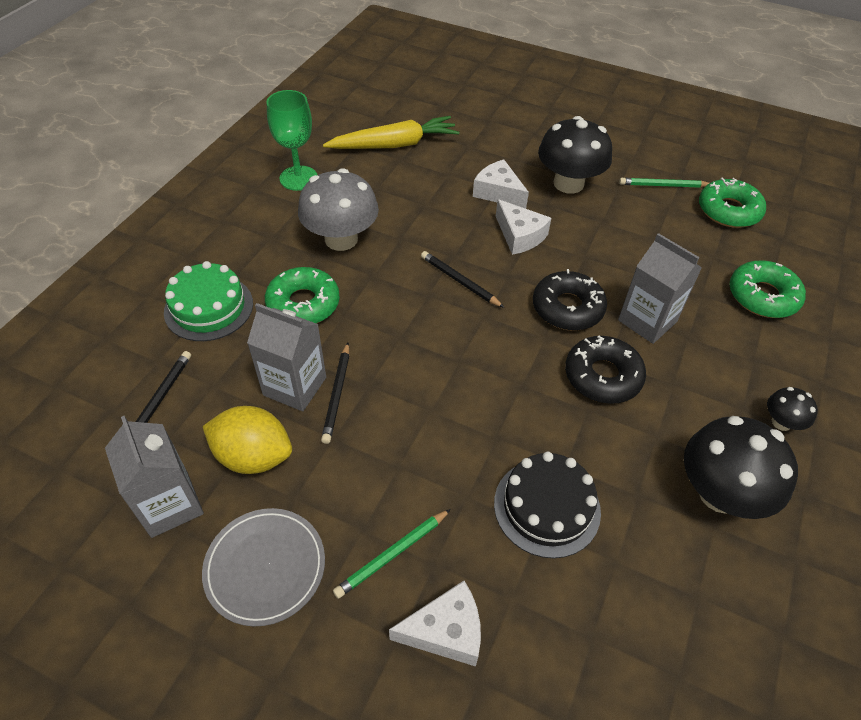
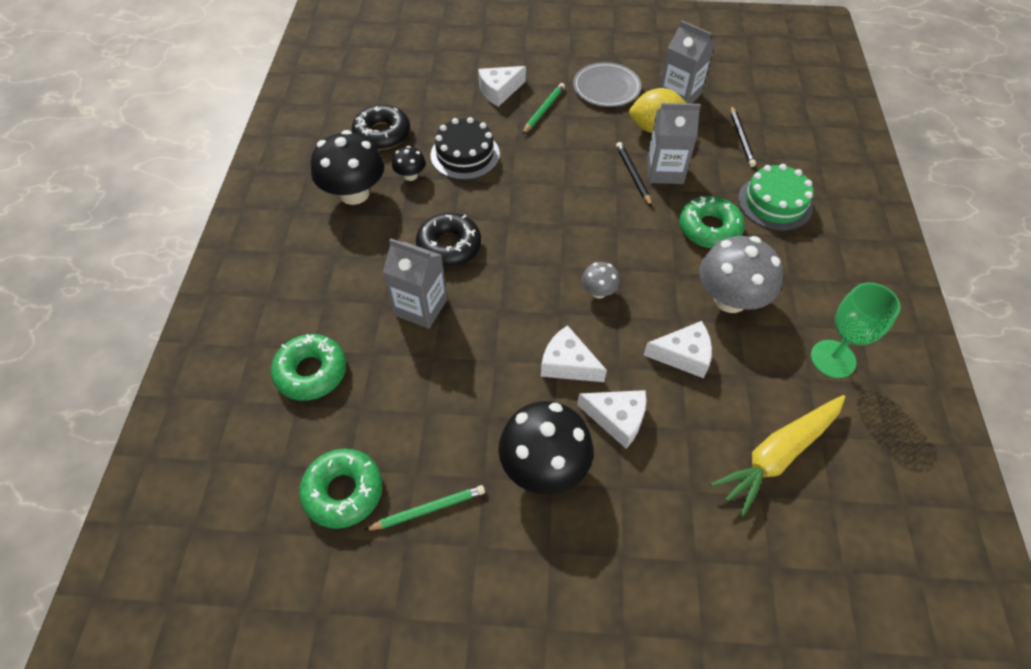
camera: 160 degrees right, 5 degrees up
(416, 214) = (683, 355): none -> white cheese
(459, 281) = (598, 291): black pencil -> grey mushroom
(567, 308) = (494, 297): black donut -> black donut (382, 134)
(781, 422) = (306, 253): black mushroom -> black mushroom (410, 175)

